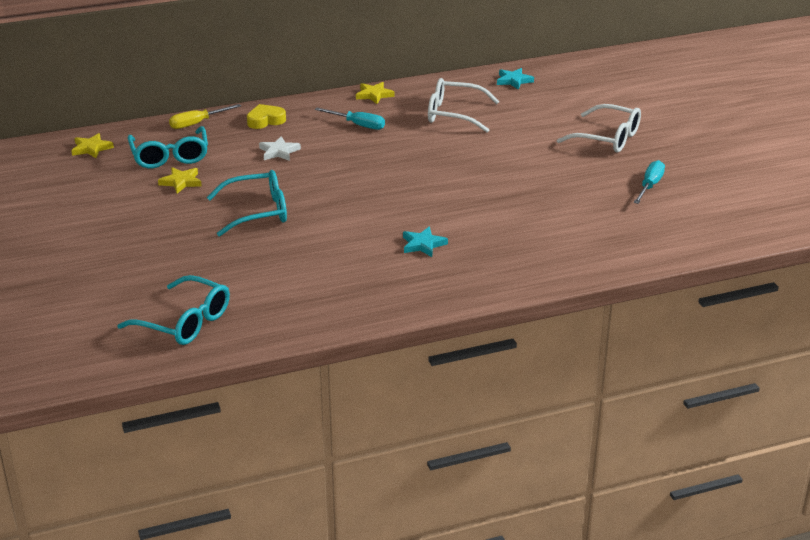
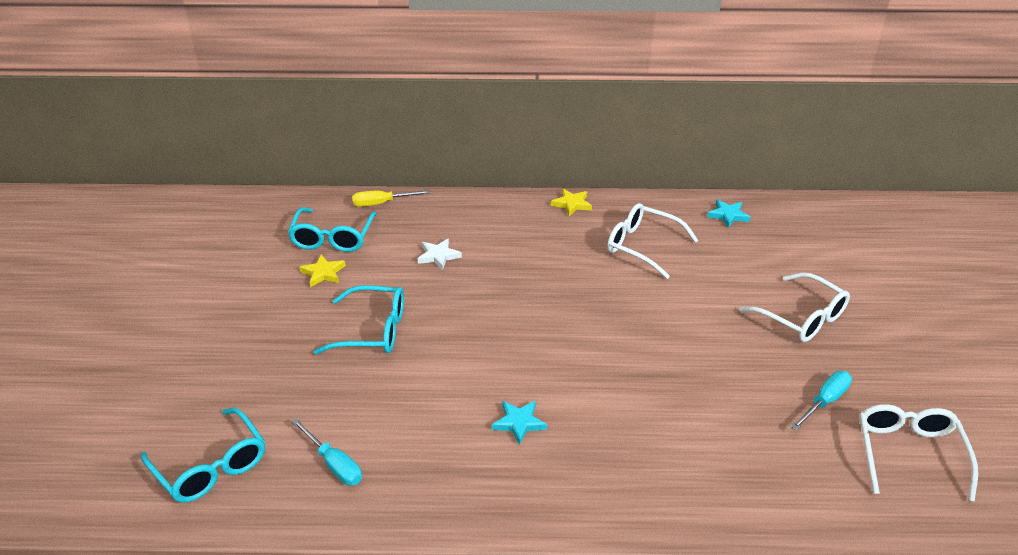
camera: 20 degrees right, 5 degrees up
(91, 148) = (269, 213): yellow star -> none
(265, 120) = (447, 214): yellow heart -> none
(358, 125) = (535, 239): turquoise screwdriver -> turquoise screwdriver (334, 464)
(723, 203) = (909, 453): none -> white glasses

